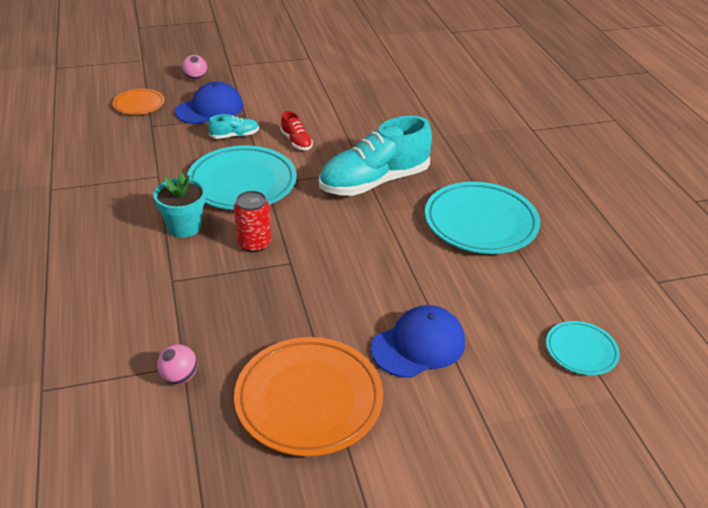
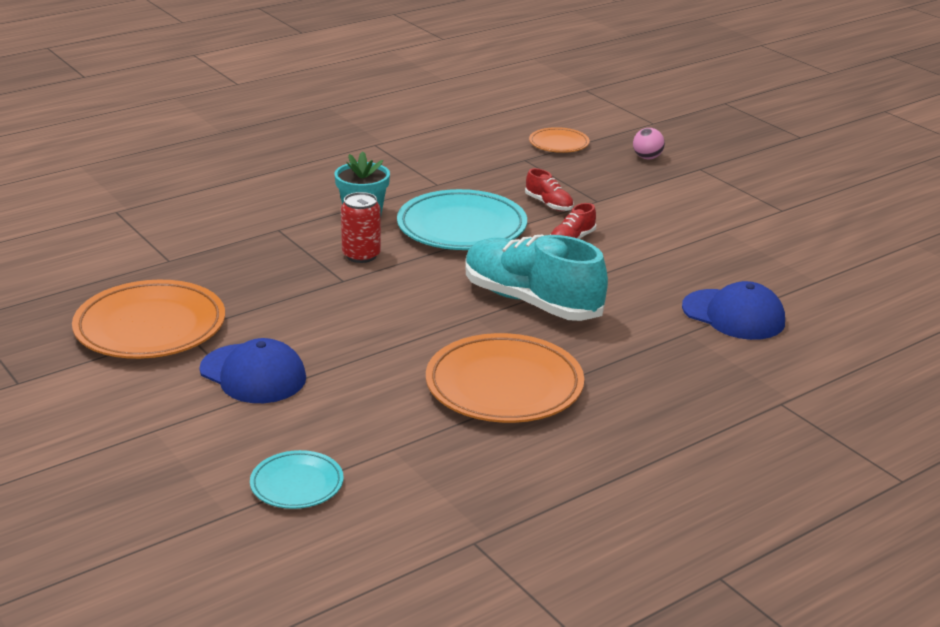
camera: 70 degrees right, 10 degrees down
(179, 377) = (154, 262): pink ball -> none
(209, 109) = (590, 179): blue cap -> blue cap (733, 315)
(234, 136) = (549, 204): turquoise shoe -> red shoe
(480, 222) = (504, 386): turquoise plate -> orange plate

